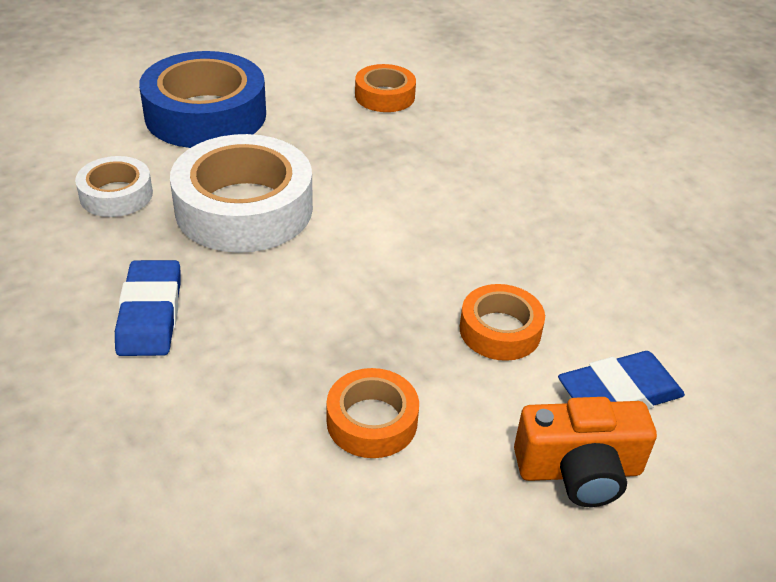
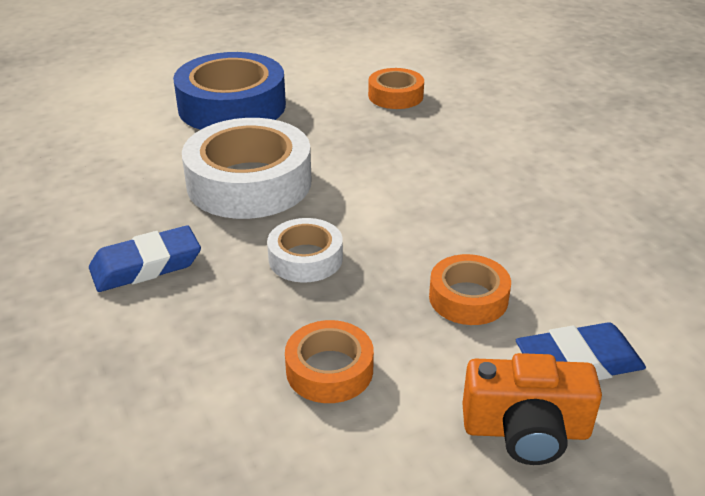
camera: 10 degrees right, 5 degrees down
(116, 195) = (139, 167): white tape -> white tape (305, 258)
(150, 314) = (146, 265): blue eraser -> blue eraser turned 60 degrees clockwise

